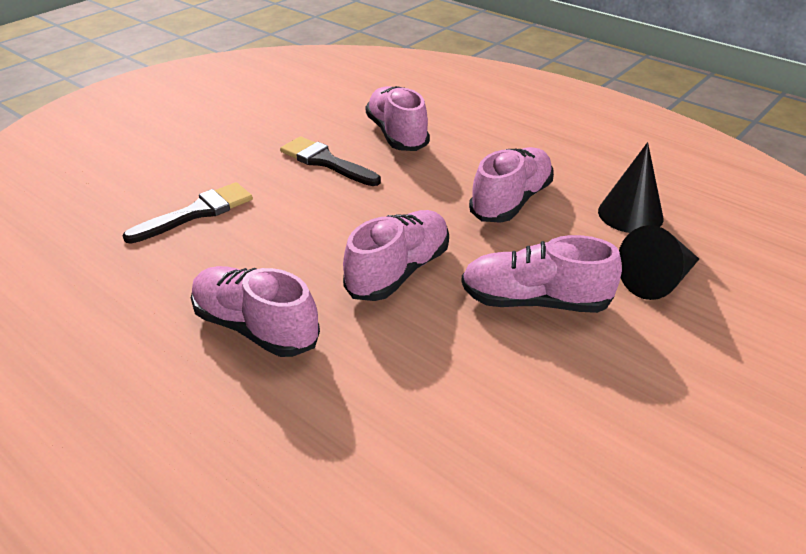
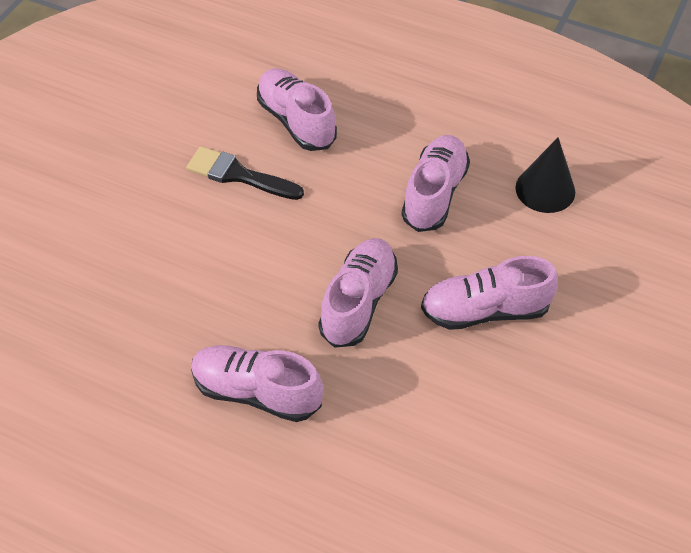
camera: 15 degrees left, 15 degrees up
(197, 213) = (139, 270): black brush -> none
(657, 280) = (581, 265): black cone -> none

